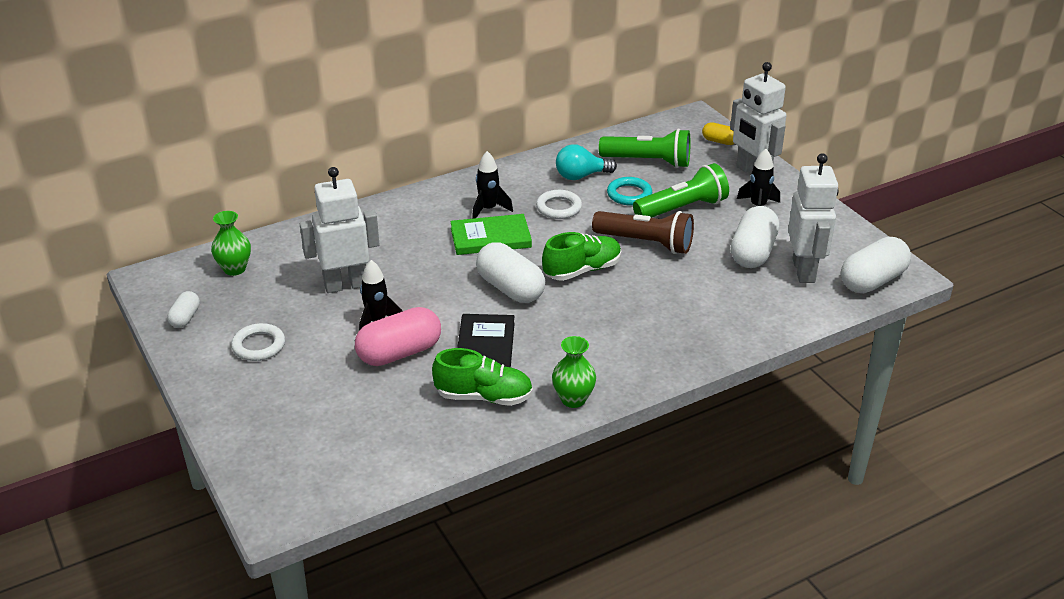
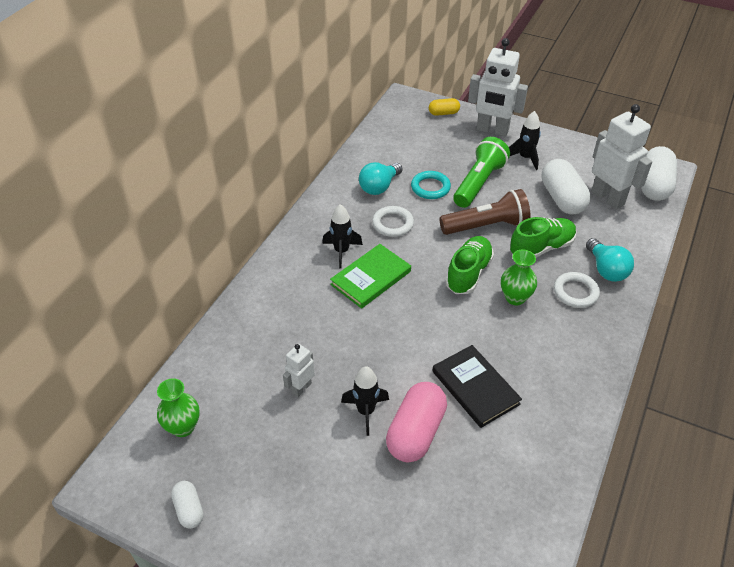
camera: 35 degrees left, 10 degrees up
(258, 346) = (290, 498): white ring -> white ring (575, 292)
(346, 285) = (301, 388): white robot -> white robot, size x0.51
(484, 397) = (522, 435): green shoe -> green shoe (541, 248)
(510, 288) = (435, 319): white capsule -> none
(573, 399) = (585, 397): green vase -> green vase (515, 298)
(648, 162) = (414, 152): green flashlight -> none
(722, 323) = (606, 270): none -> turquoise light bulb

